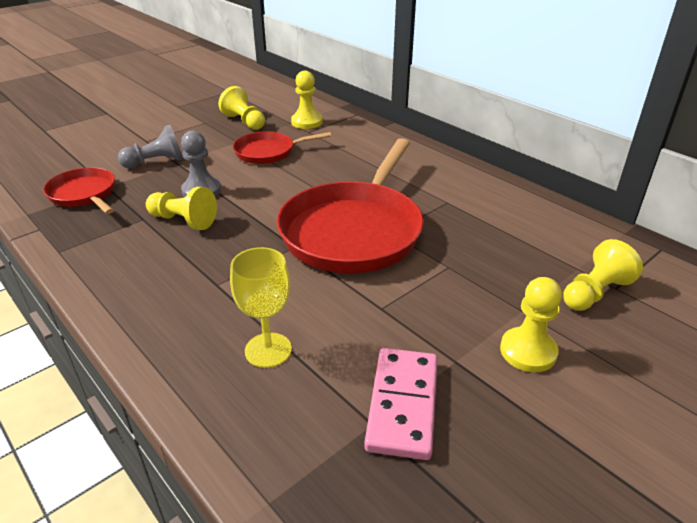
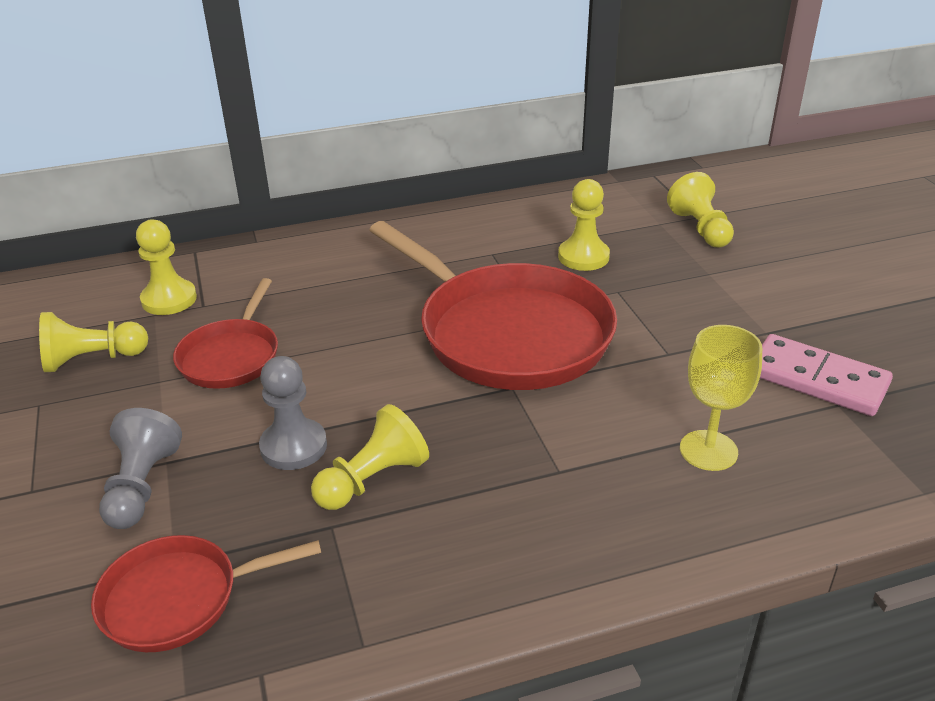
camera: 65 degrees left, 0 degrees up
(528, 351) = (767, 290): yellow pawn -> yellow pawn (583, 257)

